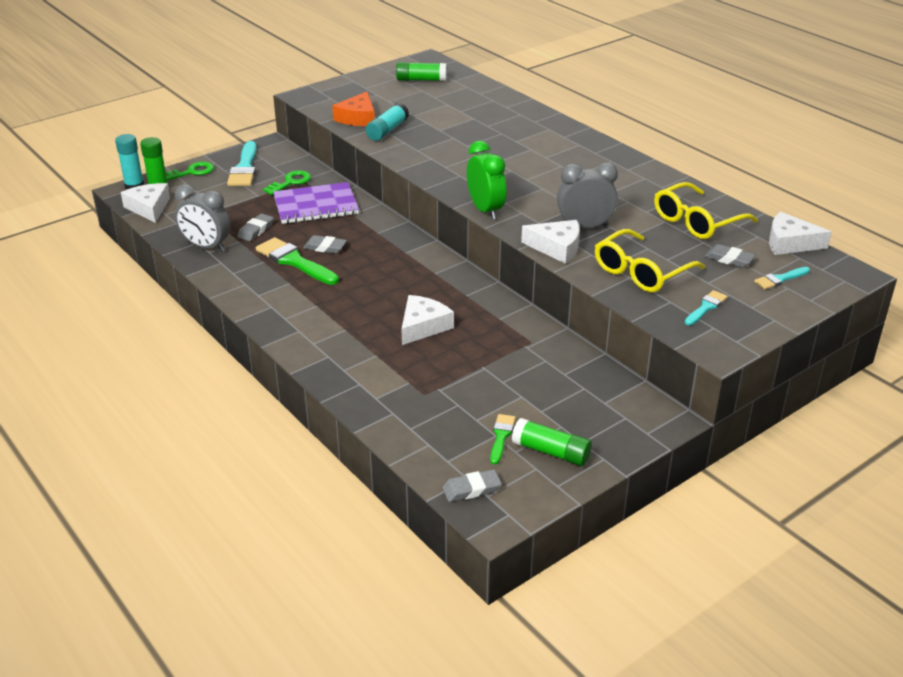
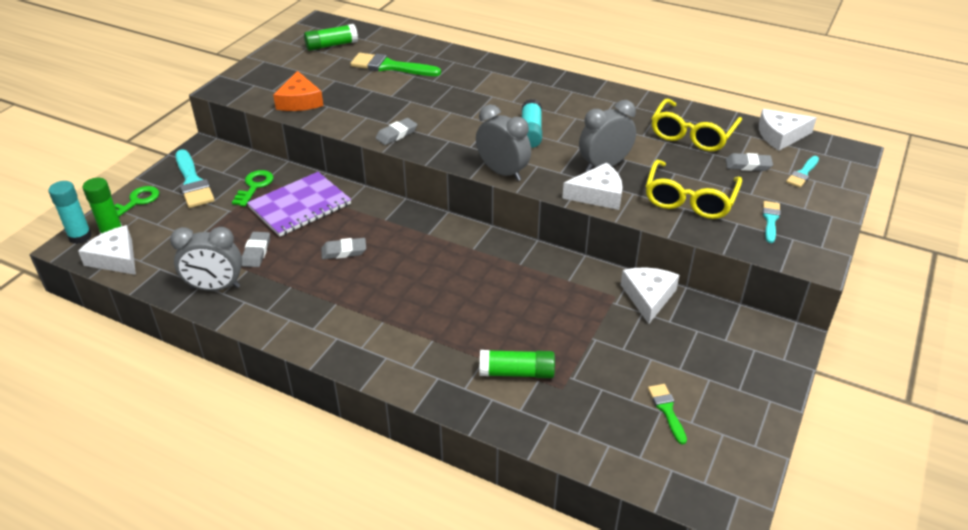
camera: 25 degrees left, 5 degrees up
(294, 261) = (323, 277): green brush -> green brush (390, 67)
(387, 130) = (340, 108): turquoise glue stick -> turquoise glue stick (530, 132)
(423, 326) = (505, 311): white cheese -> white cheese (648, 297)
(471, 489) = (685, 481): grey eraser -> grey eraser (396, 134)
(485, 210) = (502, 172): green clock -> grey clock
(551, 452) = (722, 411): green glue stick -> green glue stick (516, 372)

